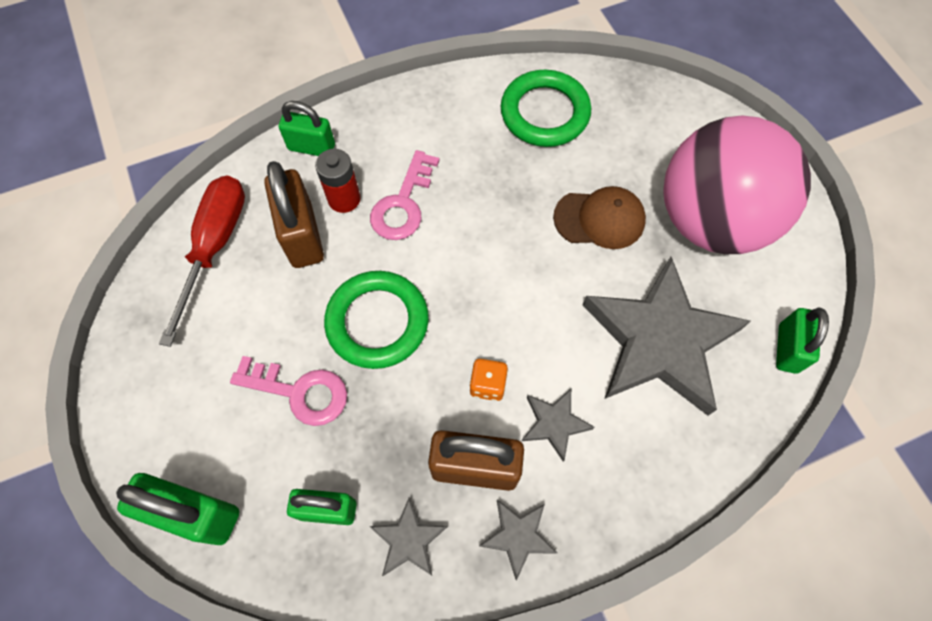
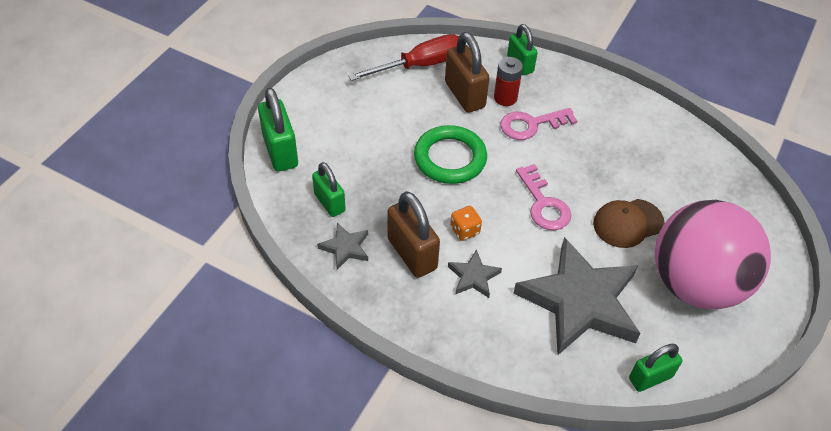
camera: 50 degrees right, 15 degrees down
(300, 392) = (379, 151): pink key -> pink key (544, 204)
(302, 236) = (464, 95): brown padlock -> brown padlock turned 60 degrees counterclockwise
(518, 536) = (392, 297): grey star -> none
(544, 113) = (668, 153): green ring -> none
(599, 219) = (628, 223): brown cap -> brown cap turned 105 degrees clockwise

